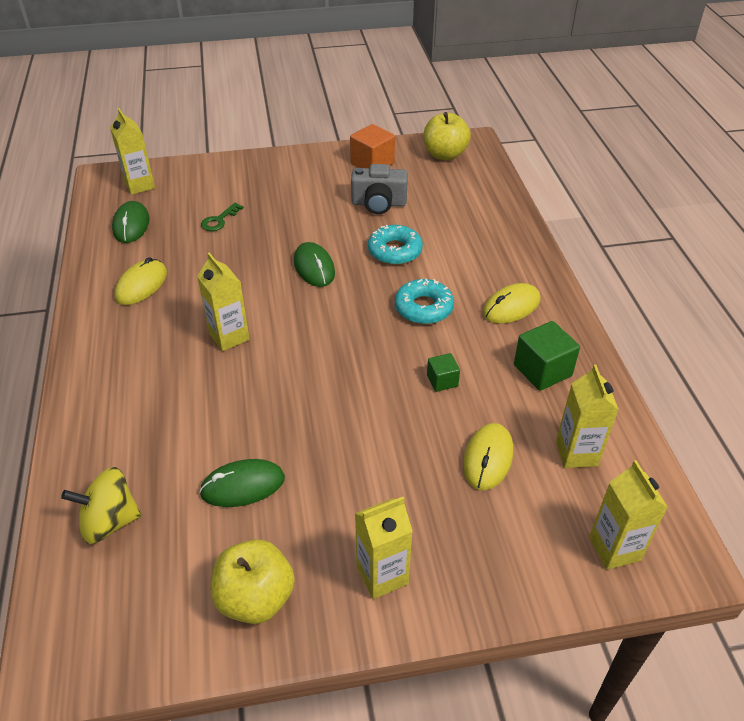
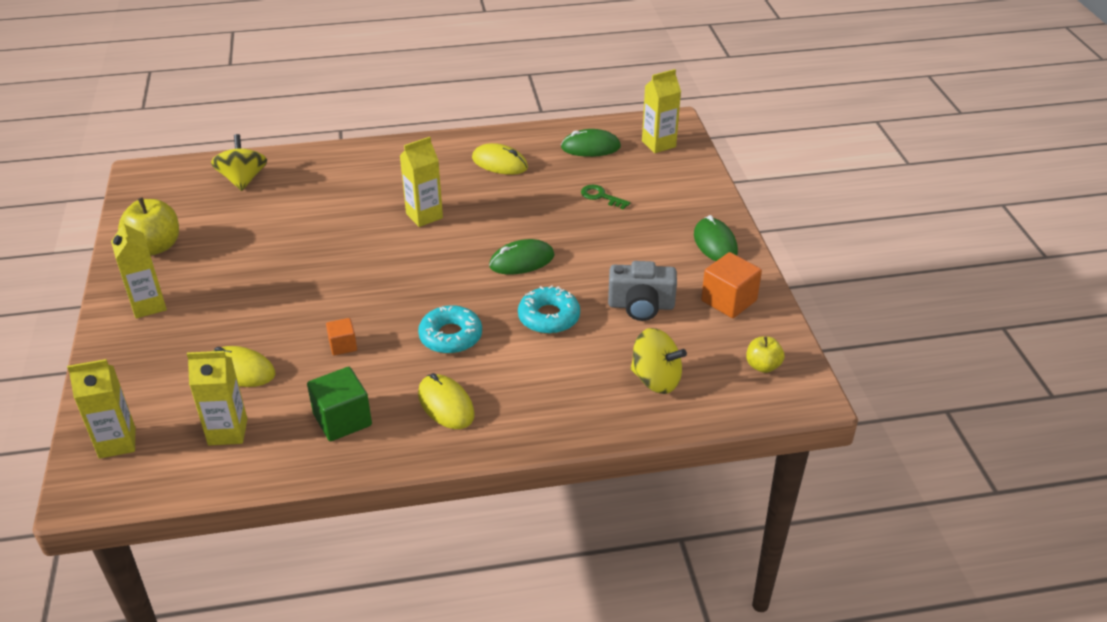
camera: 90 degrees right, 5 degrees down
(243, 486) = (255, 234): green mouse -> green mouse (715, 243)
(379, 203) = (641, 306): grey camera -> grey camera turned 90 degrees counterclockwise
(442, 381) = (343, 345): green cube -> orange cube
(445, 155) = (762, 366): yellow apple -> yellow apple, size x0.58
(465, 200) = (656, 379): none -> yellow spinning top

